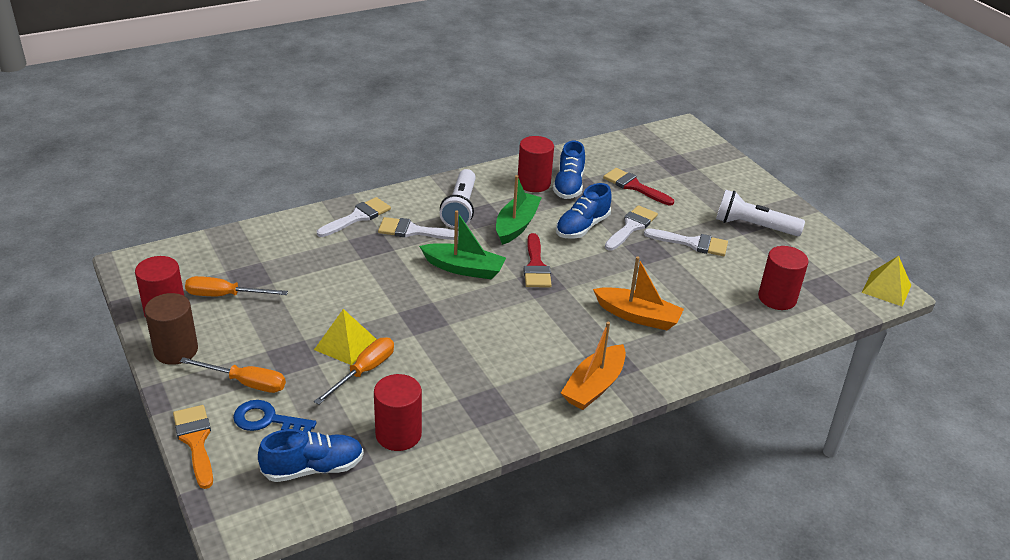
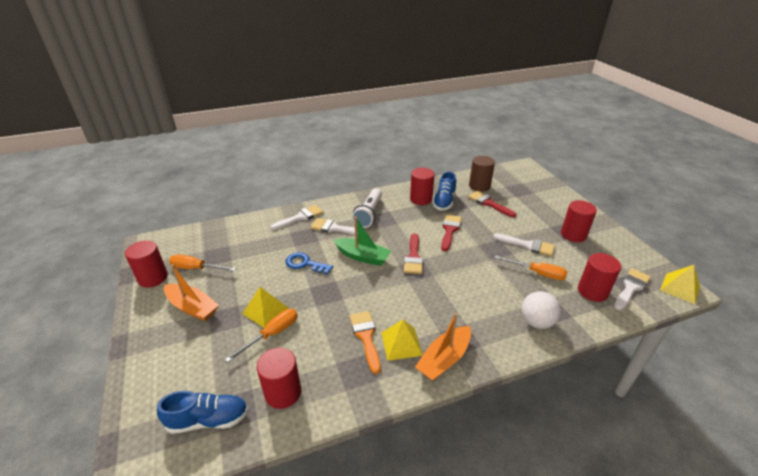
camera: 10 degrees right, 0 degrees up
(176, 350) = (148, 308): brown cylinder -> brown cylinder (479, 186)
(196, 441) = (130, 386): orange brush -> orange brush (366, 337)
(246, 383) = (185, 338): orange screwdriver -> orange screwdriver (537, 273)
(267, 420) = (189, 371): blue key -> blue key (305, 264)
(516, 225) = (404, 227): green boat -> none
(537, 372) = (401, 343): none -> yellow pyramid
(582, 227) = (450, 230): blue shoe -> red brush
(631, 227) = (484, 231): white brush -> white brush (631, 288)
(638, 316) = (484, 300): orange boat -> orange boat (192, 307)
(706, 338) = (536, 322): none -> white ball
(753, 226) = (573, 234): white flashlight -> red cylinder

